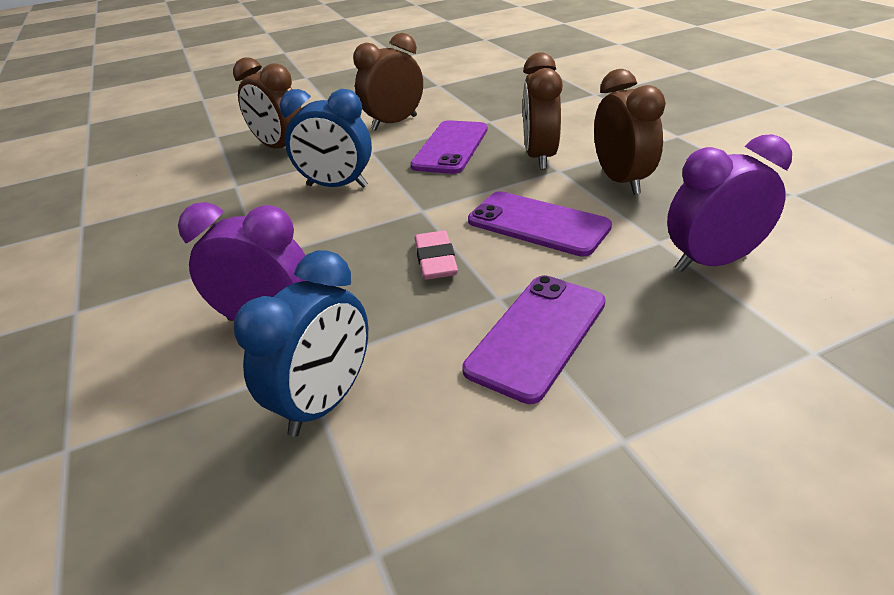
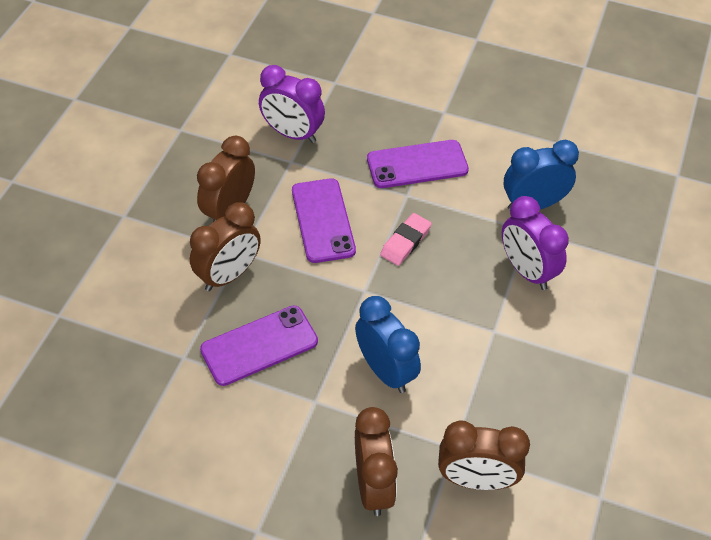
camera: 140 degrees left, 15 degrees up
(394, 123) = (246, 433): brown clock -> brown clock (476, 479)

